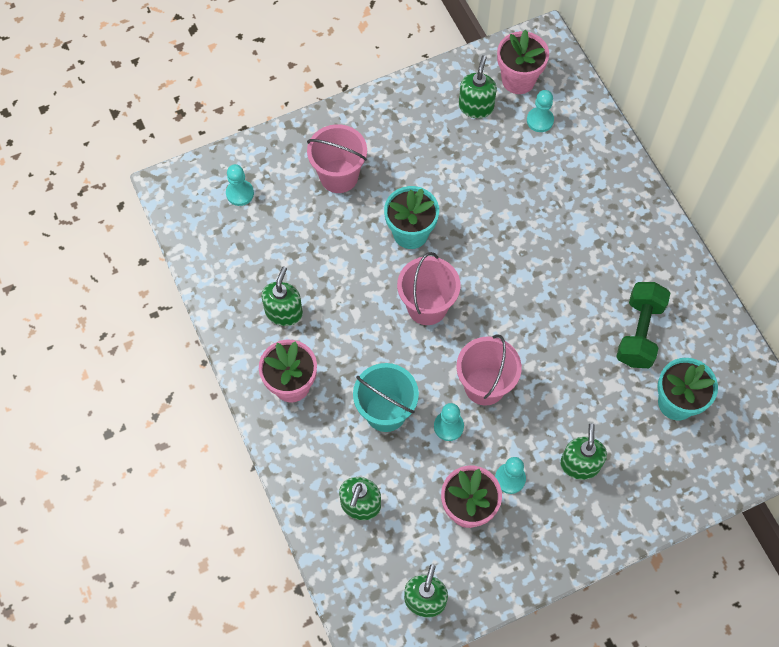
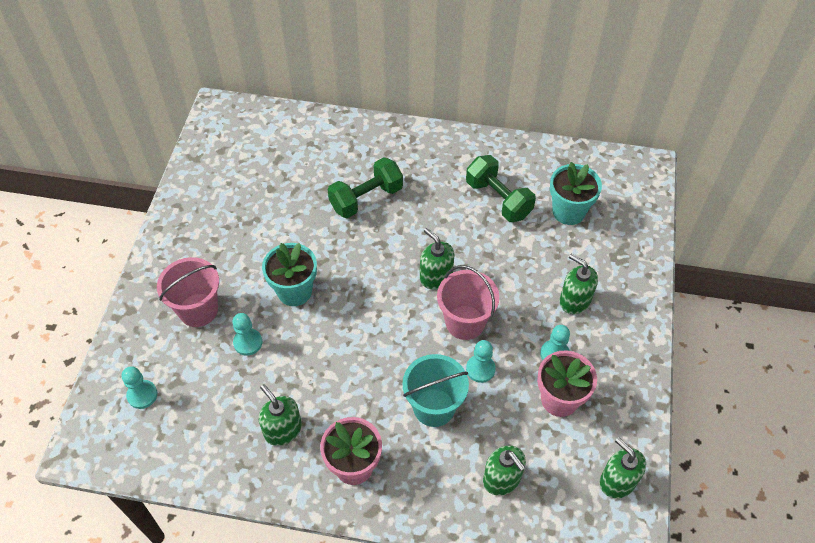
camera: 55 degrees left, 10 degrees down
(427, 306) = (367, 319): pink bucket -> none
(476, 106) = (229, 182): green soap dispenser -> green soap dispenser (436, 276)
(518, 80) = (234, 143): pink flower pot -> none
(540, 120) = (279, 151): turquoise pawn -> turquoise pawn (248, 342)
(548, 223) = (366, 198): none -> green dumbbell

